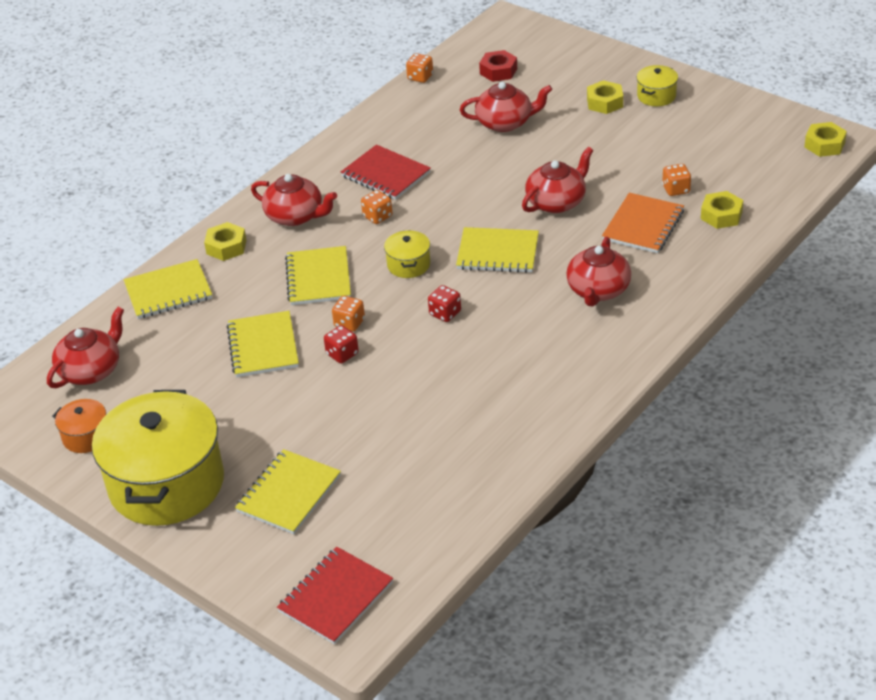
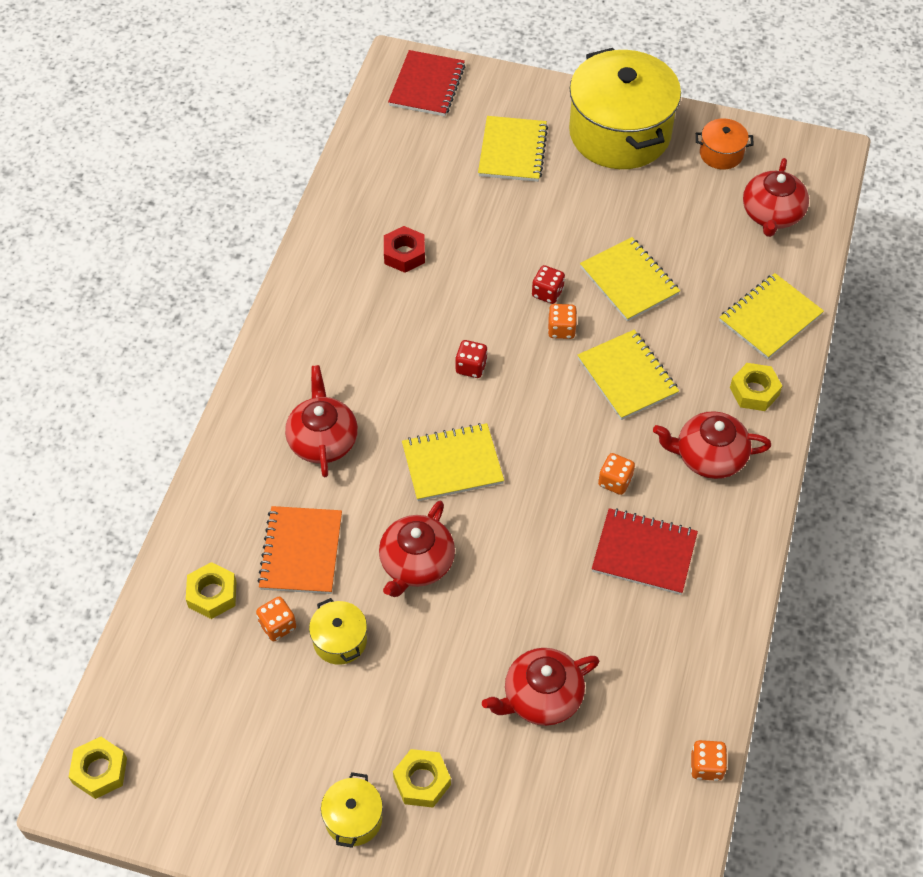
camera: 155 degrees right, 15 degrees up
(408, 265) = (542, 420): yellow pot -> yellow pot (340, 640)
(498, 71) = (601, 814): red nut -> red nut (404, 254)

